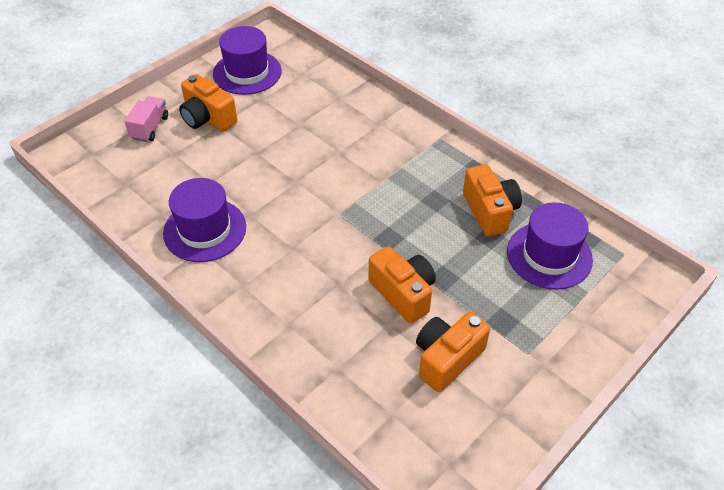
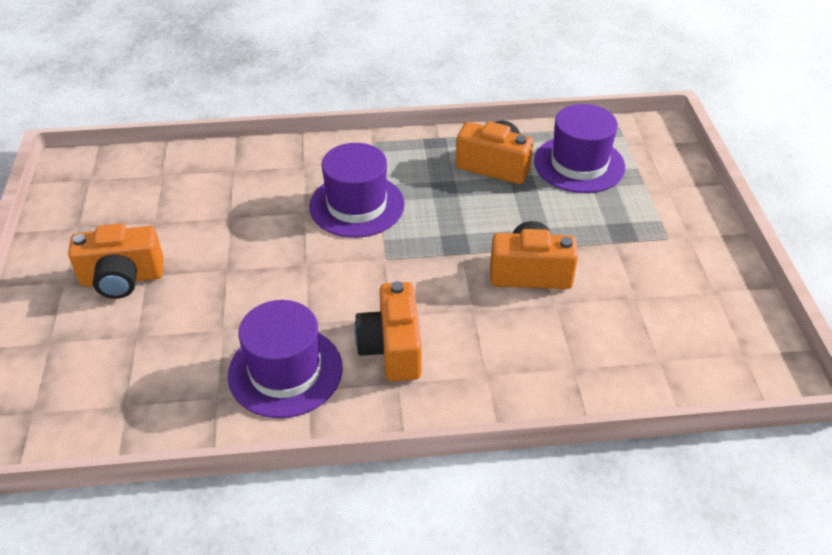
camera: 50 degrees left, 5 degrees down
(150, 127) = (66, 334): pink truck -> none
(247, 72) = (98, 211): purple hat -> purple hat (357, 205)
(447, 359) = (630, 289): orange camera -> orange camera (392, 348)

